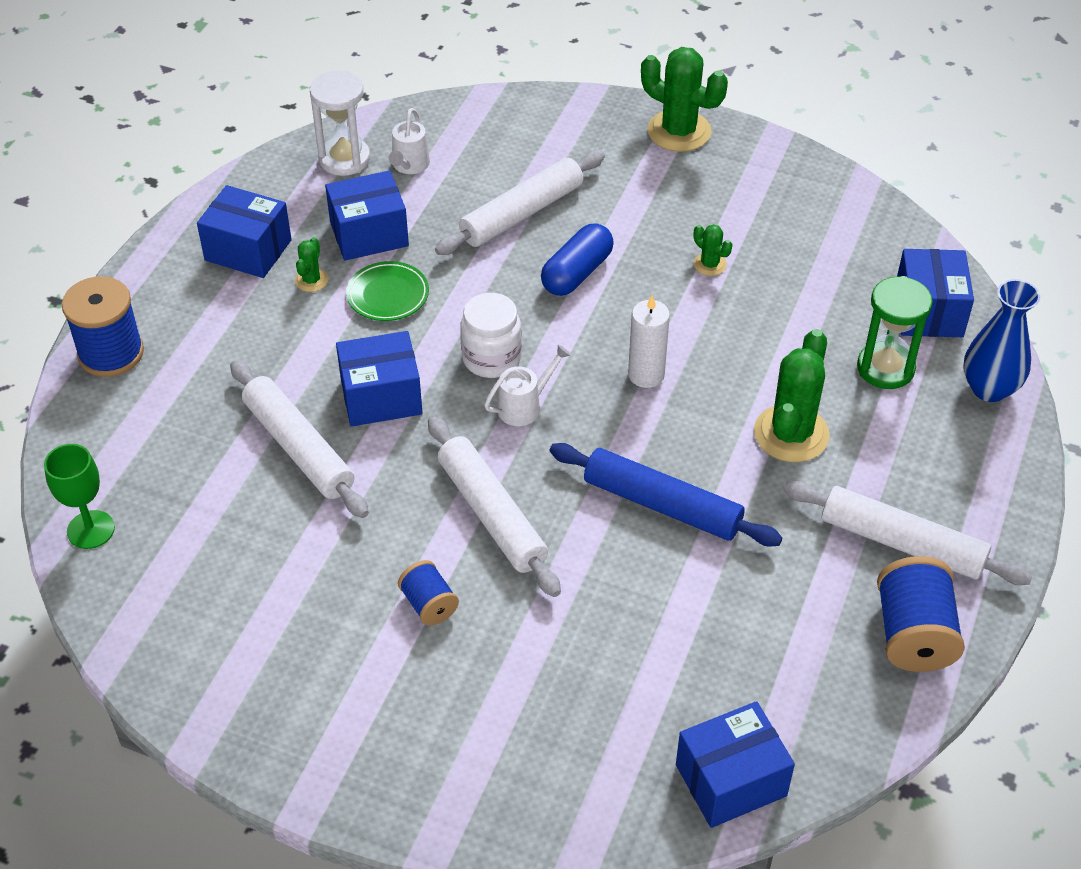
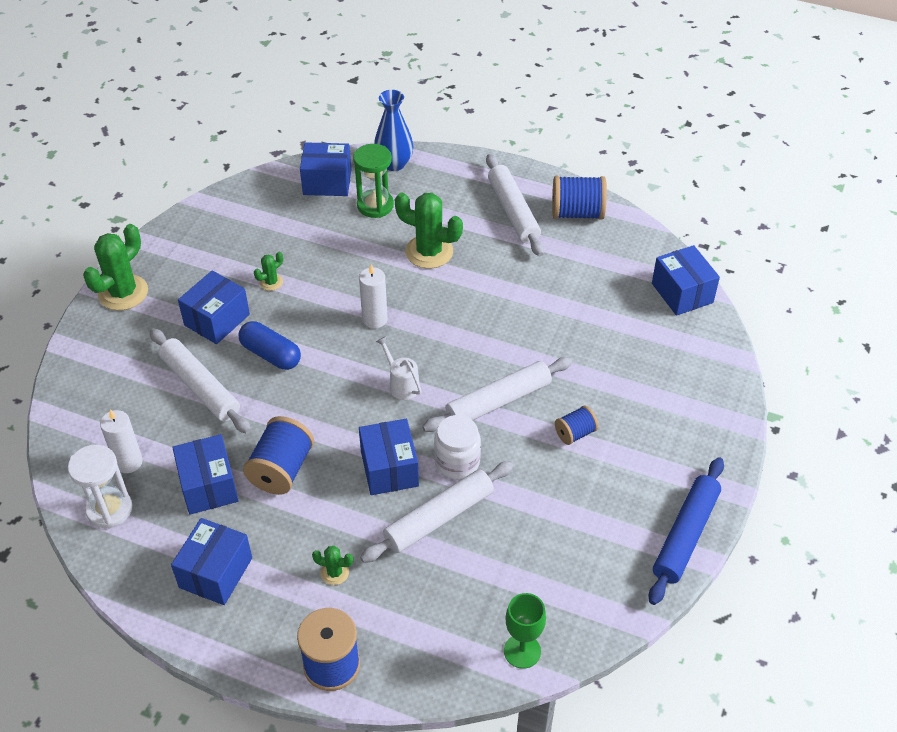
camera: 90 degrees left, 0 degrees up
(311, 280) = (258, 523): green cactus -> green cactus (334, 572)
(388, 295) = (281, 470): green plate -> blue spool
(409, 166) = (128, 462): white watering can -> white candle
(491, 358) = (354, 403): white jar -> white jar (457, 462)
(636, 218) = (217, 320): none -> blue box
(662, 505) = (488, 314): blue rolling pin -> blue rolling pin (685, 535)
(901, 543) = (513, 211): white rolling pin -> white rolling pin turned 45 degrees counterclockwise

